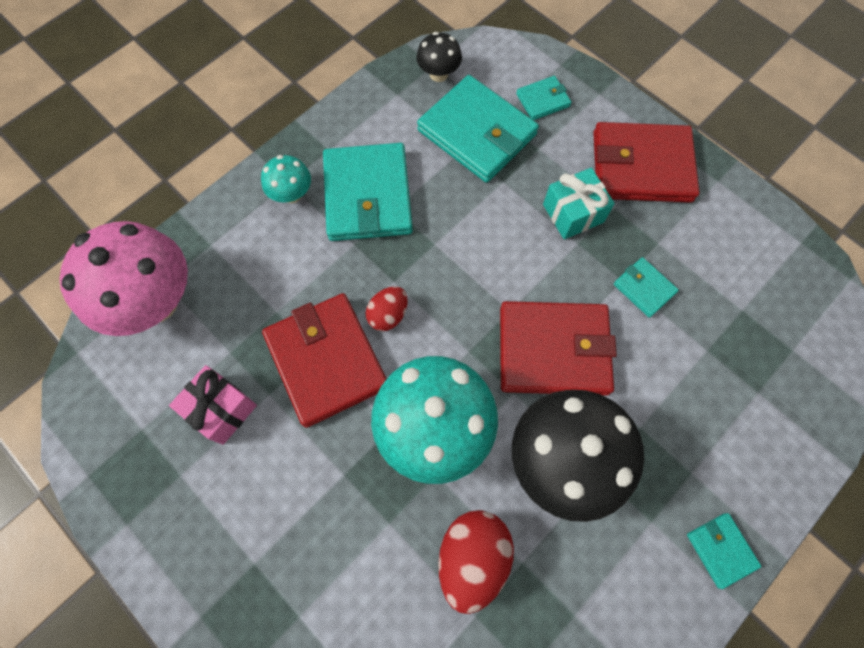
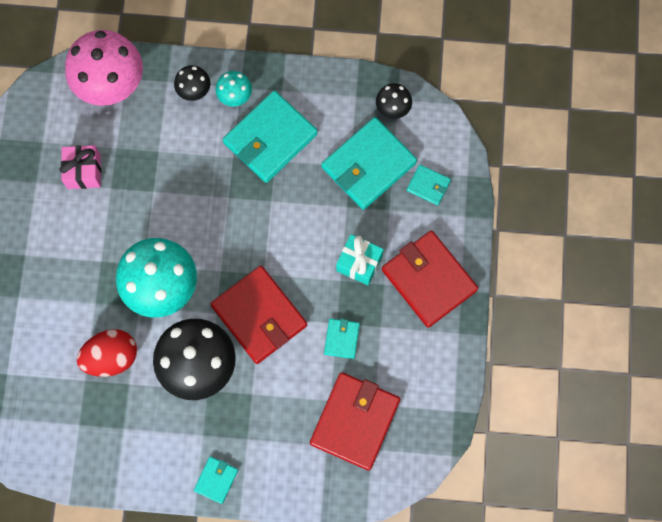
camera: 50 degrees right, 5 degrees up
(247, 227) = (194, 90): none -> black mushroom
(326, 361) = (153, 201): red wallet -> red wallet (355, 421)
(388, 315) = (206, 211): red egg -> none
(477, 133) = (368, 165): turquoise wallet -> turquoise wallet turned 45 degrees clockwise

